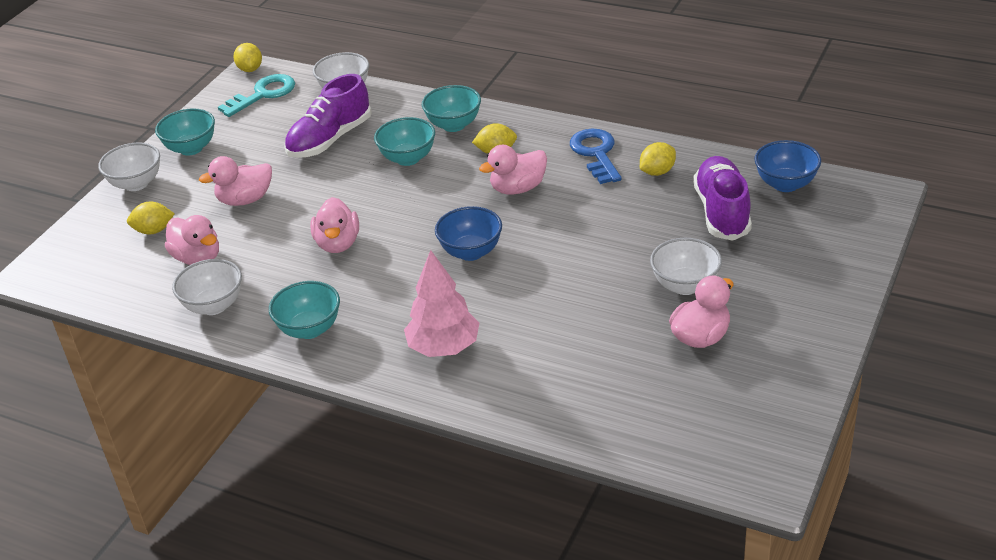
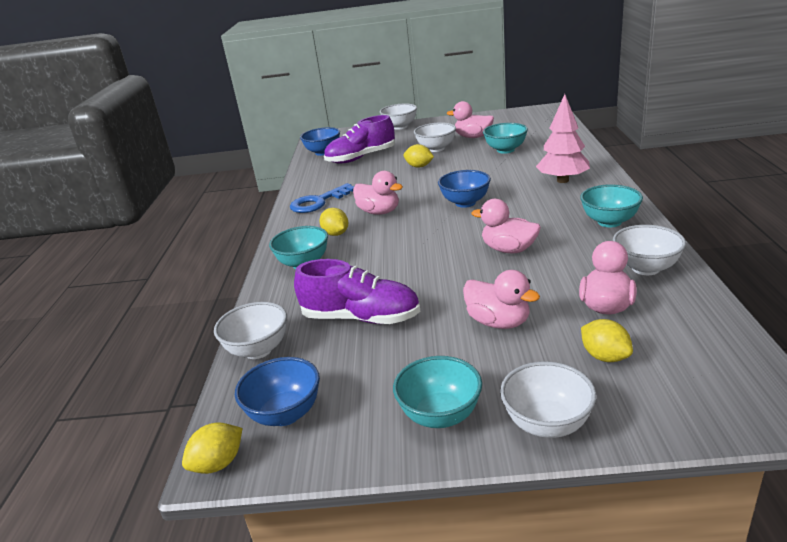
camera: 115 degrees left, 10 degrees down
(263, 94) = (285, 414): turquoise key -> blue bowl
(338, 244) = (509, 249): pink duck -> pink duck turned 120 degrees counterclockwise
(408, 158) = (368, 265): turquoise bowl -> turquoise bowl (505, 150)
(657, 172) = (330, 181): yellow lemon -> yellow lemon (419, 166)
(842, 281) = (400, 127): none -> white bowl

